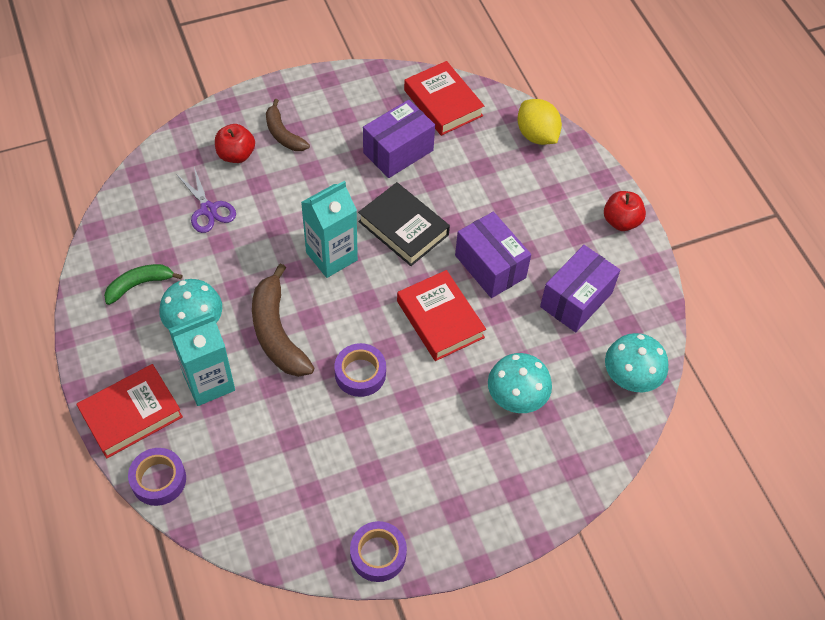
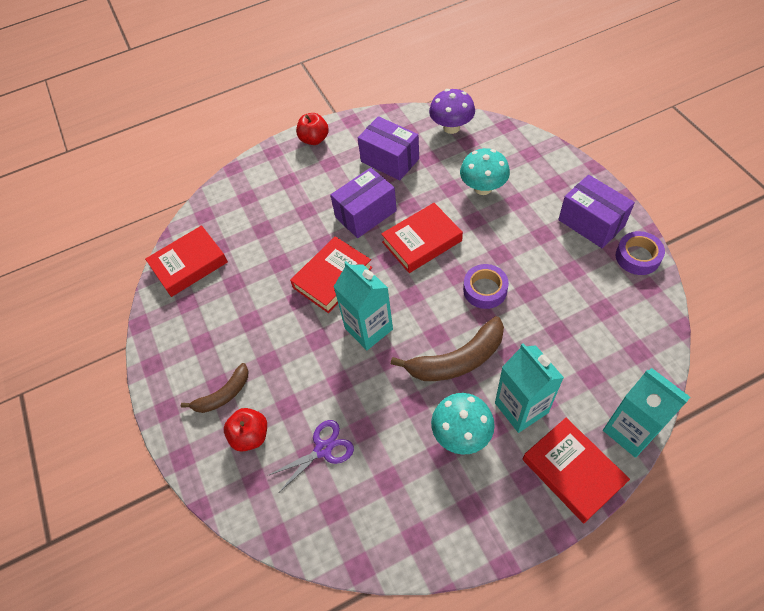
camera: 85 degrees left, 0 degrees up
(139, 285) = (424, 499): green banana -> none
(158, 480) = (630, 430): purple tape -> turquoise carton
(398, 151) = (246, 292): purple box -> purple box (591, 223)
(403, 228) = (332, 277): black book -> red book
(536, 135) = (228, 195): yellow lemon -> none
(630, 378) = (451, 127): turquoise mushroom -> purple mushroom

